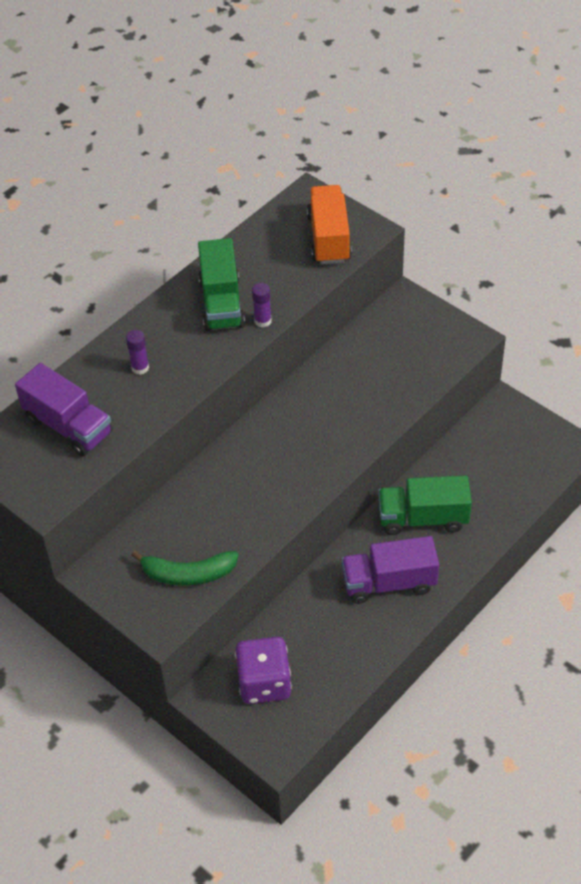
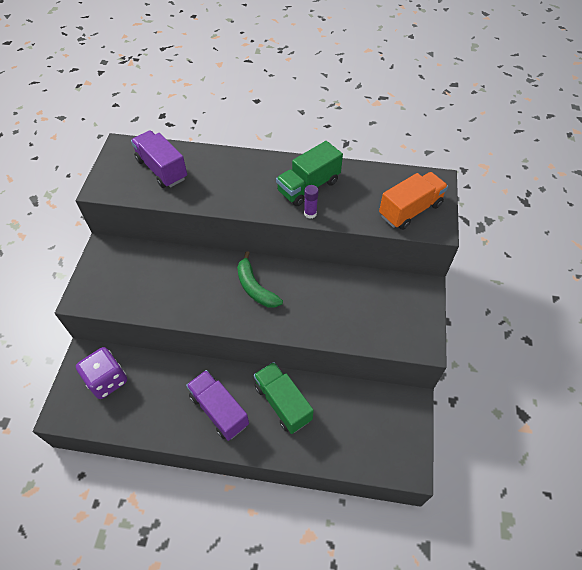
camera: 55 degrees right, 5 degrees up
(68, 426) = (162, 169): purple truck -> purple truck turned 135 degrees clockwise
(140, 368) = (228, 176): purple glue stick -> none
(188, 574) = (126, 291): green banana -> green banana (255, 288)

